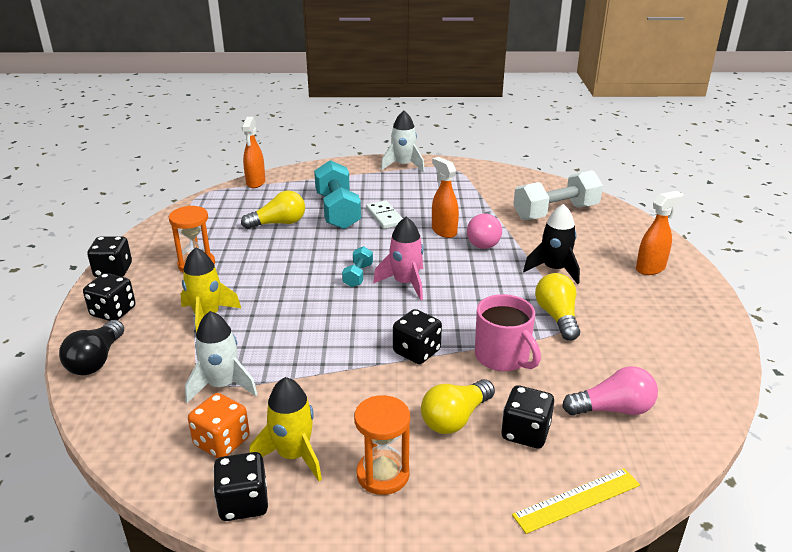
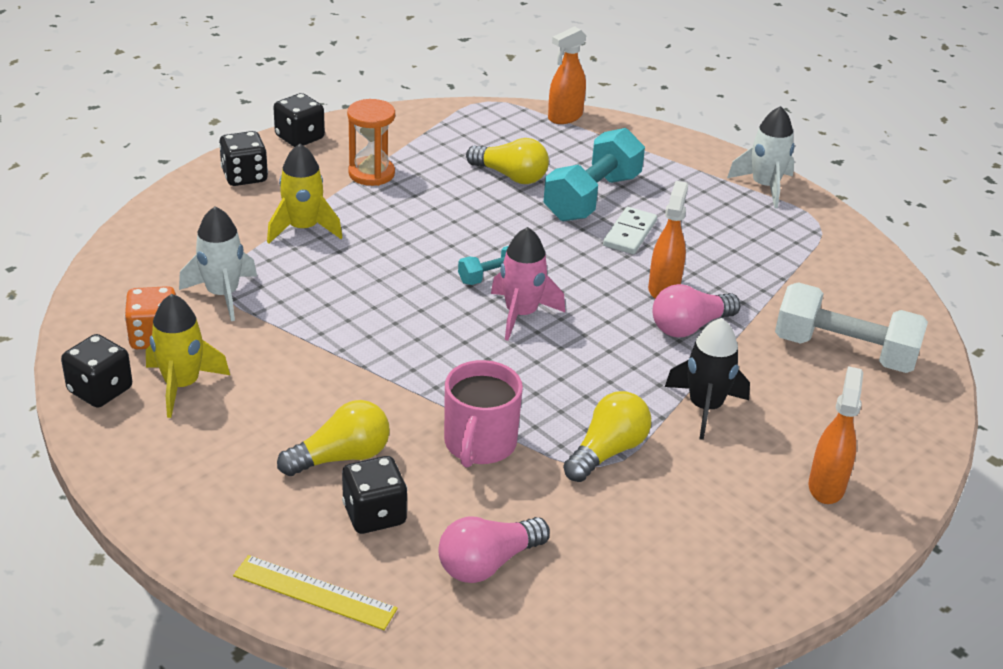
camera: 45 degrees right, 5 degrees up
(96, 360) = (174, 211): black light bulb -> none
(383, 474) = (215, 450): orange hourglass -> none
(416, 352) = (413, 381): black dice -> none
(455, 418) = (341, 457): yellow light bulb -> yellow light bulb turned 150 degrees clockwise
(613, 409) = (487, 563): pink light bulb -> pink light bulb turned 105 degrees clockwise
(650, 268) = (826, 486): orange spray bottle -> orange spray bottle turned 90 degrees counterclockwise

